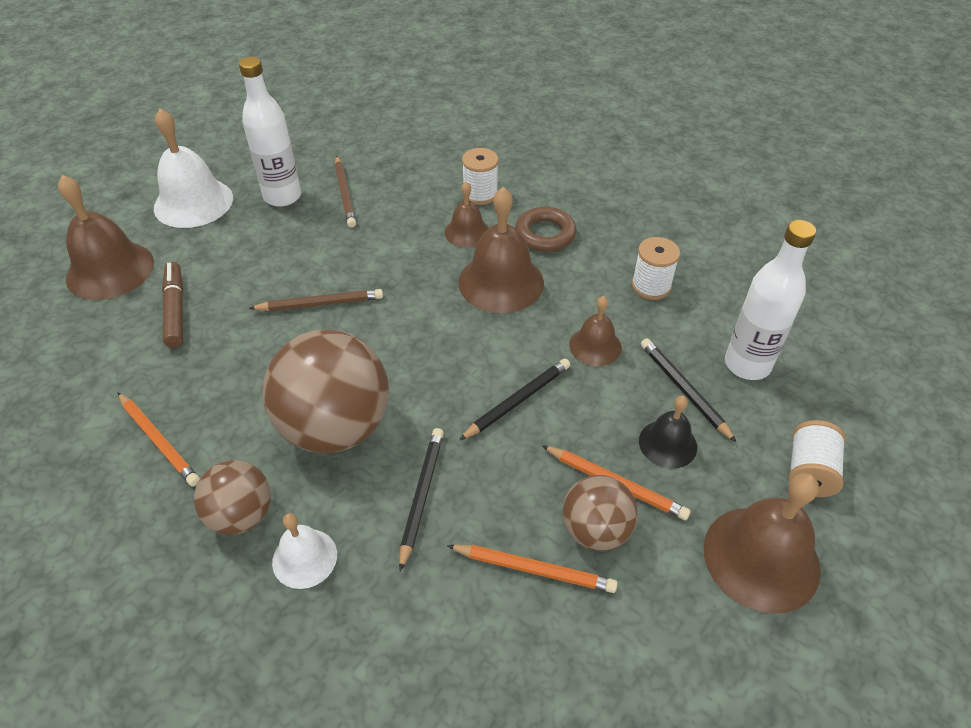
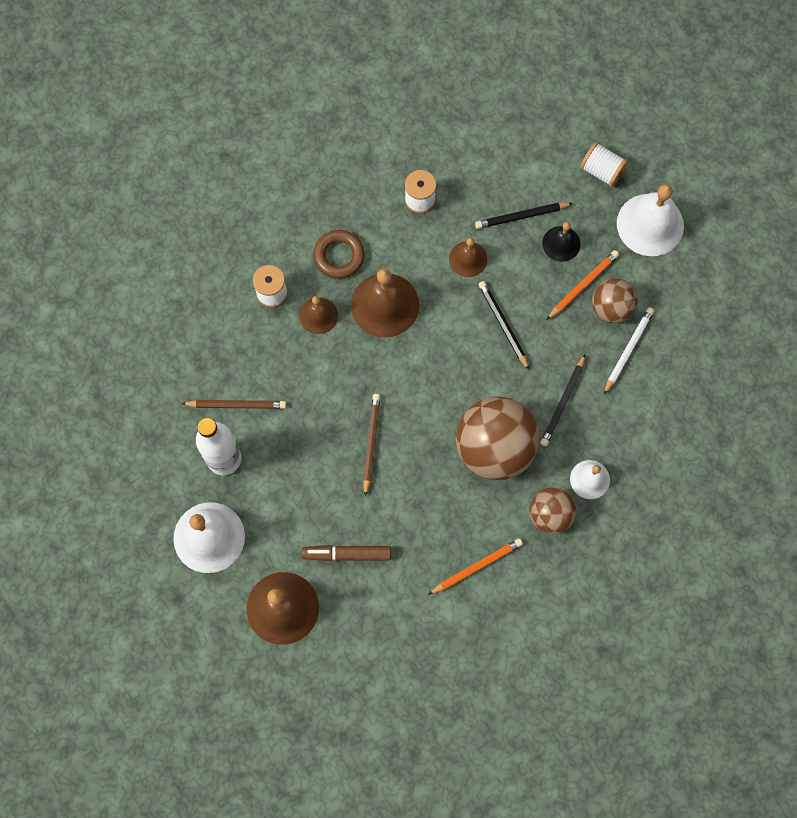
camera: 75 degrees left, 25 degrees up
(422, 495) = (562, 402): black pencil -> black pencil turned 90 degrees counterclockwise
(534, 570) = (628, 350): orange pencil -> white pencil
(747, 364) = (511, 167): white bottle -> none
(761, 558) = (650, 224): brown bell -> white bell

